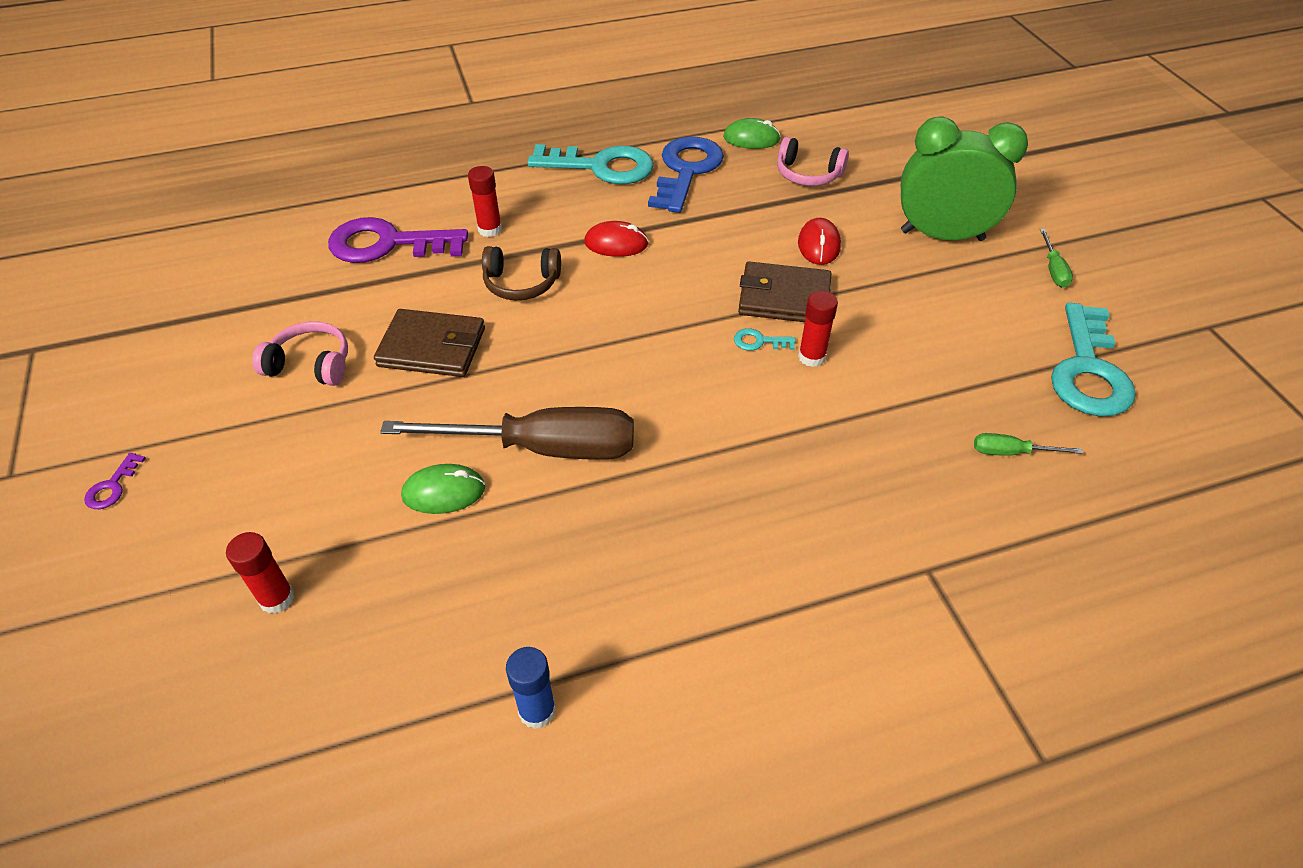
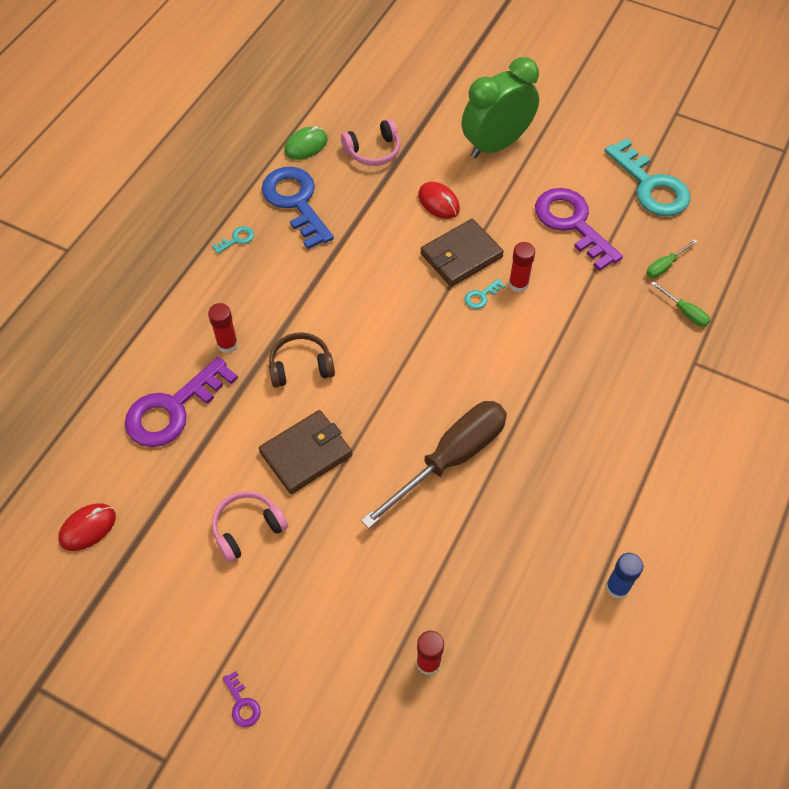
camera: 45 degrees left, 10 degrees up
(444, 492) = (433, 529): green mouse -> none
(521, 283) = (300, 366): brown headphones -> brown headphones turned 150 degrees counterclockwise
(601, 167) = (237, 239): turquoise key -> turquoise key, size x0.40
(616, 243) = (321, 292): red mouse -> red mouse (88, 528)
(943, 345) = (572, 223): none -> purple key
(1053, 269) = (574, 128): green screwdriver -> green screwdriver (684, 312)

